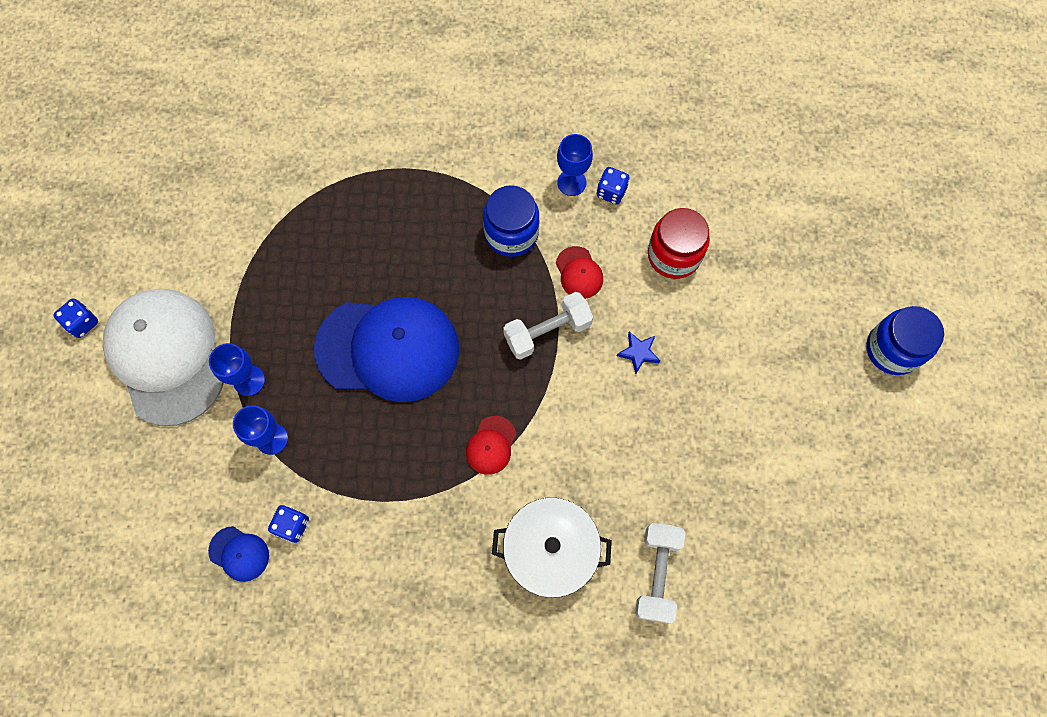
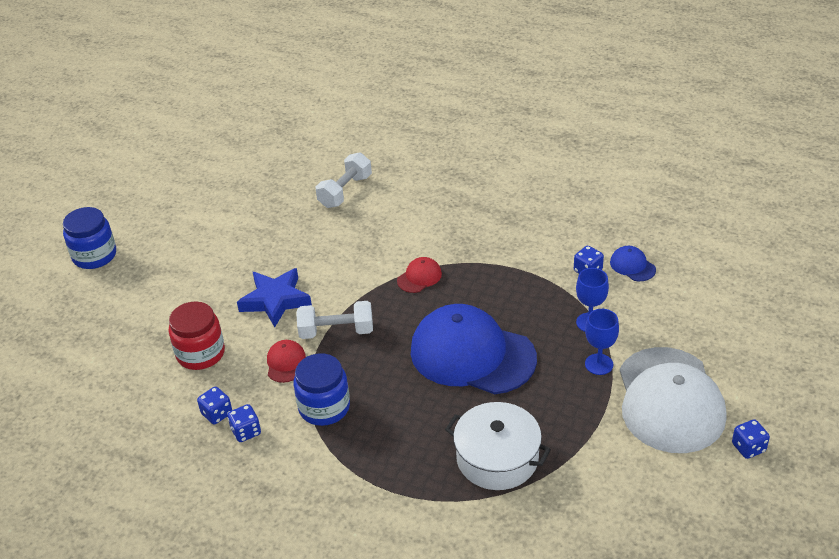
camera: 155 degrees left, 30 degrees down
(550, 550) = (408, 217): white pot -> white pot (497, 458)
(571, 182) = (246, 432): blue goblet -> blue dice
(638, 353) = (275, 300): blue star -> blue star, size x2.01

